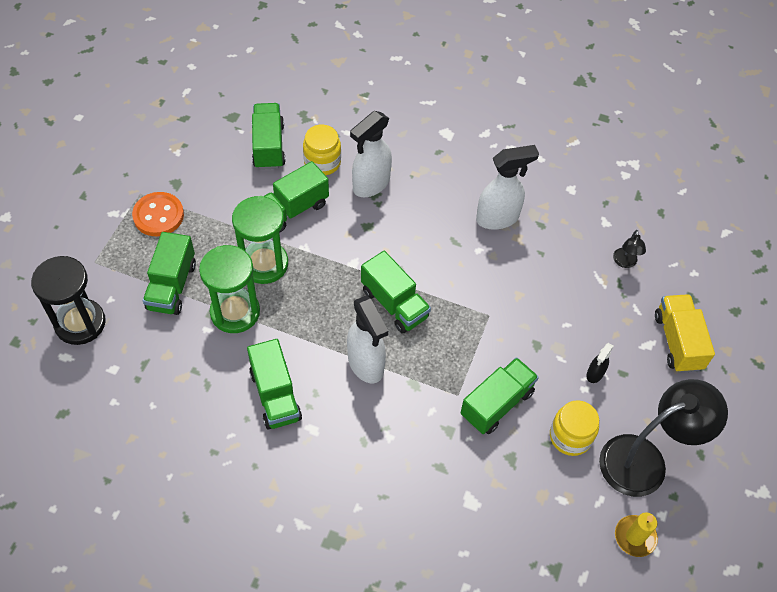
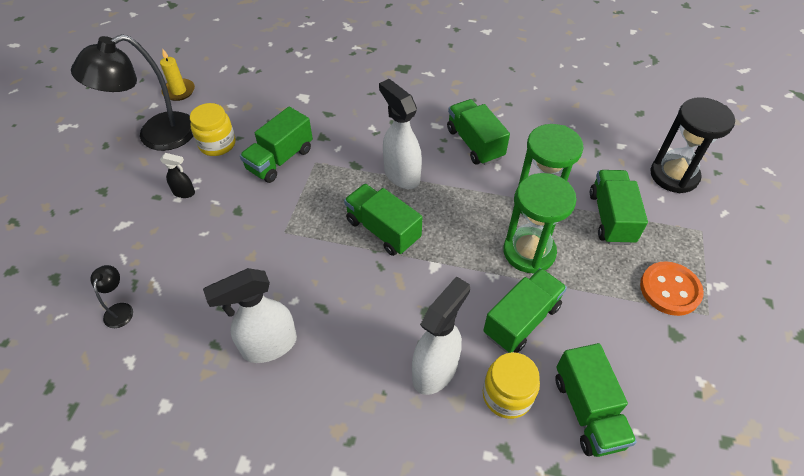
camera: 175 degrees right, 5 degrees down
(595, 374) = (184, 193): black spray bottle -> black spray bottle turned 75 degrees clockwise
(677, 342) = (90, 231): yellow truck -> none

